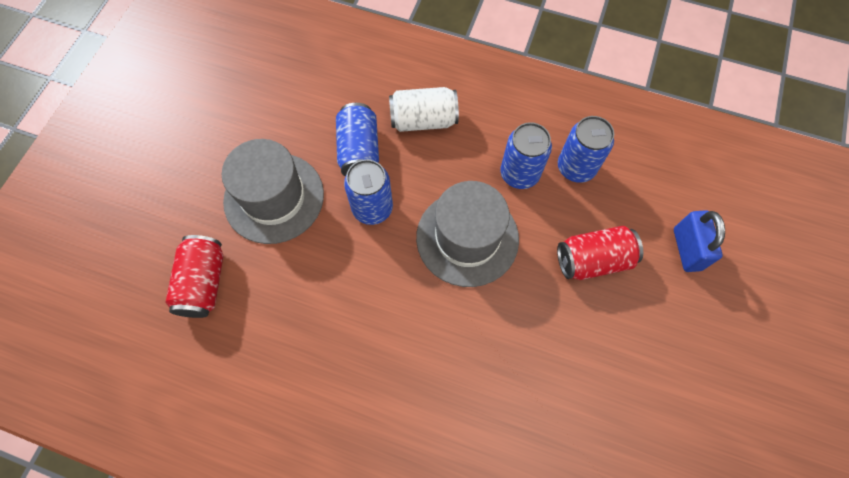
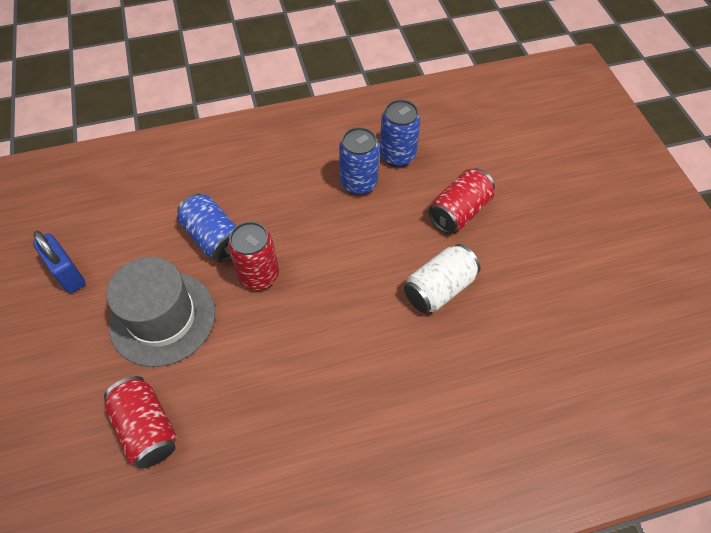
camera: 35 degrees left, 10 degrees down
(372, 208) = (259, 275): blue can -> red can
(423, 120) = (251, 186): white can -> white can (439, 288)
(467, 238) = (354, 251): grey hat -> none
(686, 249) = (516, 167): blue padlock -> blue padlock (68, 274)

